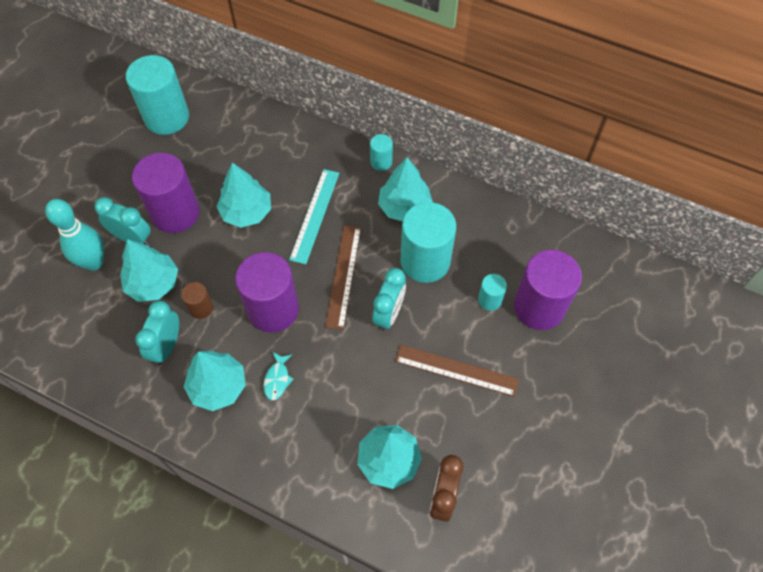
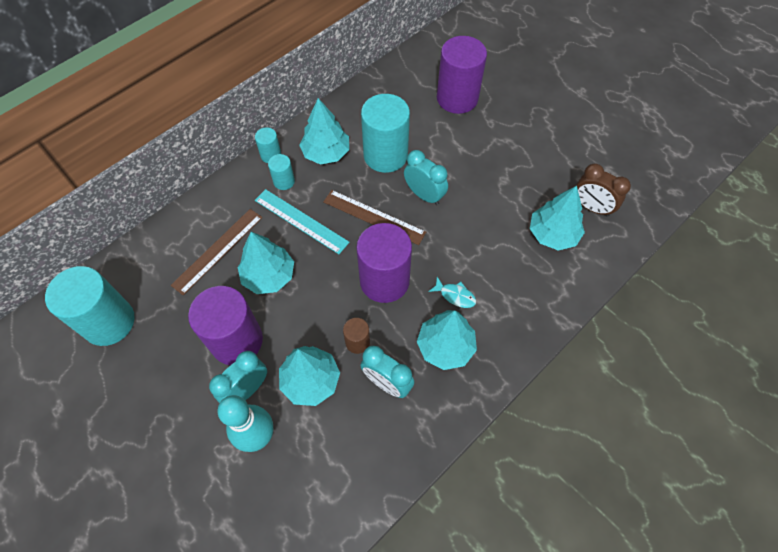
camera: 70 degrees left, 0 degrees up
(456, 370) = (491, 166): brown ruler -> brown ruler (218, 250)
(489, 300) = (438, 125): turquoise cylinder -> turquoise cylinder (284, 181)

